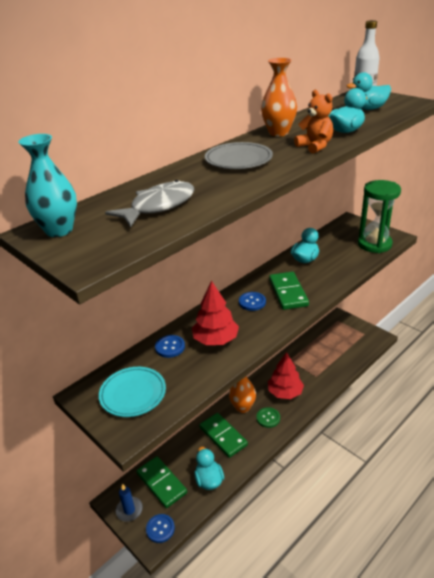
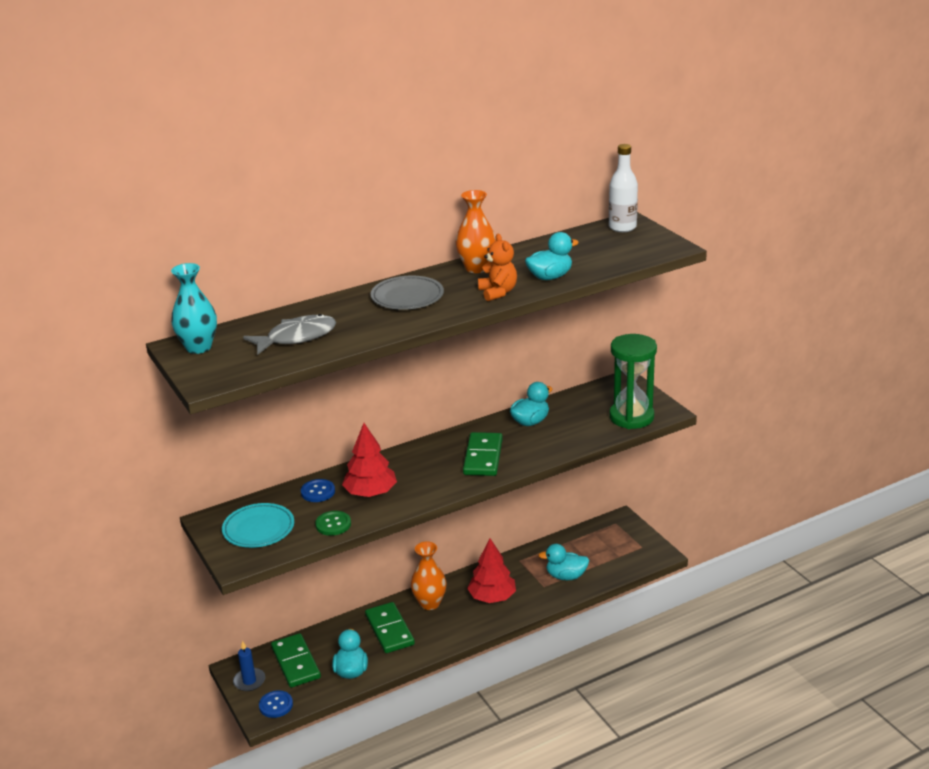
camera: 15 degrees right, 5 degrees down
(252, 302) = (434, 460): blue button -> none
(268, 418) = (455, 621): green button -> green button (333, 524)
(368, 109) = (606, 249): turquoise duck -> turquoise duck (566, 576)

